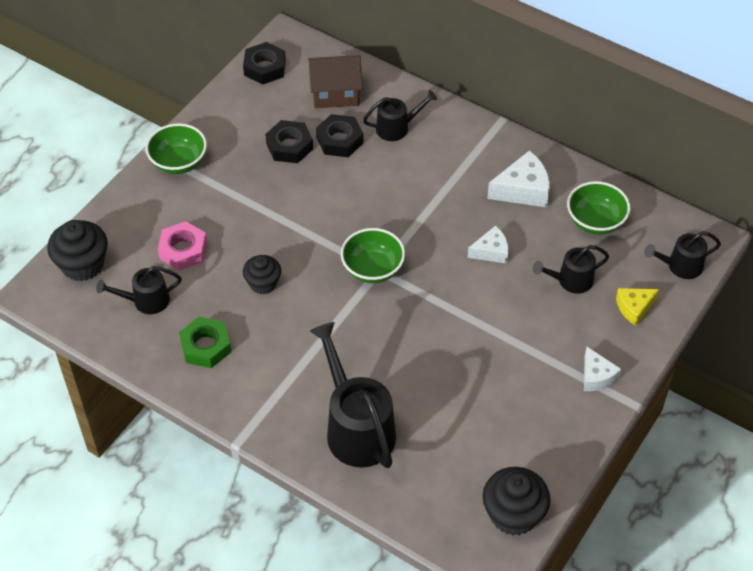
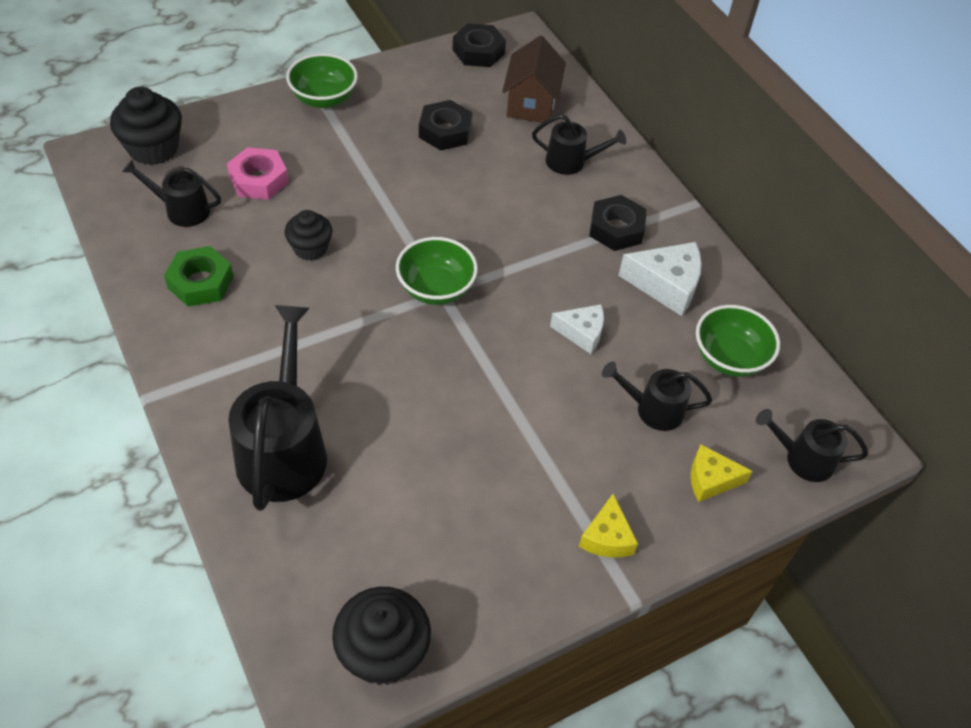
camera: 25 degrees right, 0 degrees up
(335, 93) = (531, 103): brown house -> brown house turned 75 degrees clockwise
(339, 140) = (501, 148): black nut -> black nut (616, 229)
(596, 376) = (607, 537): white cheese -> yellow cheese

